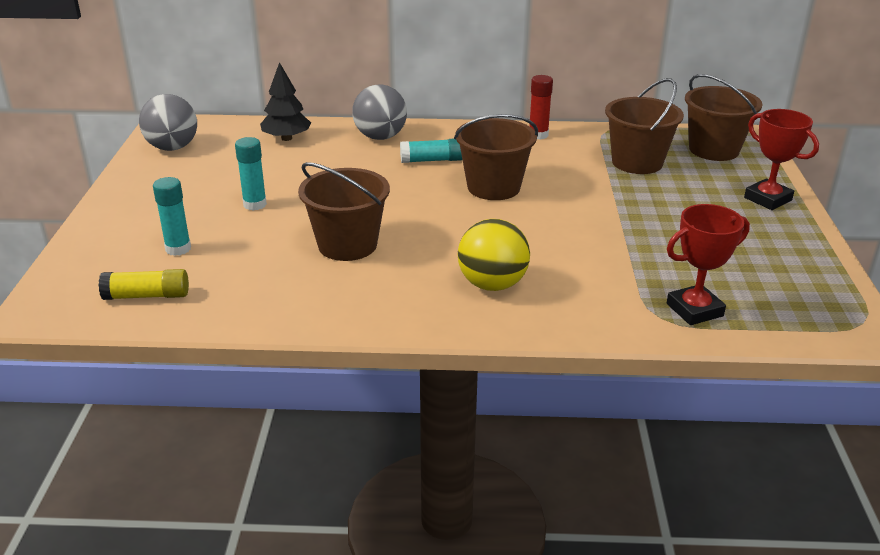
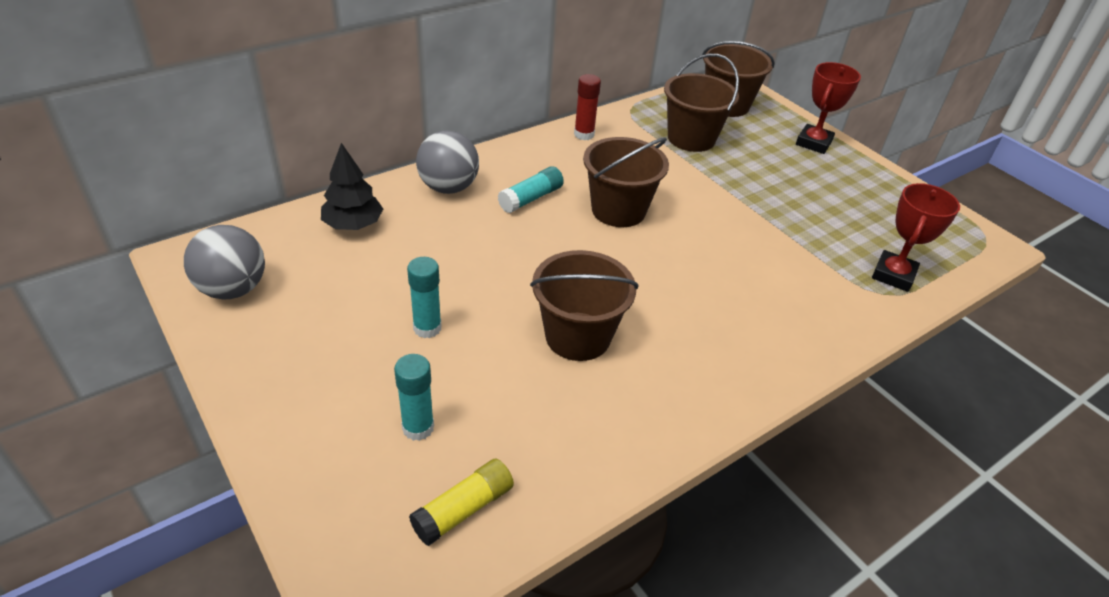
camera: 40 degrees left, 10 degrees up
(492, 284) = (743, 321): yellow ball -> none
(767, 199) = (813, 143): red trophy -> red trophy turned 75 degrees counterclockwise

